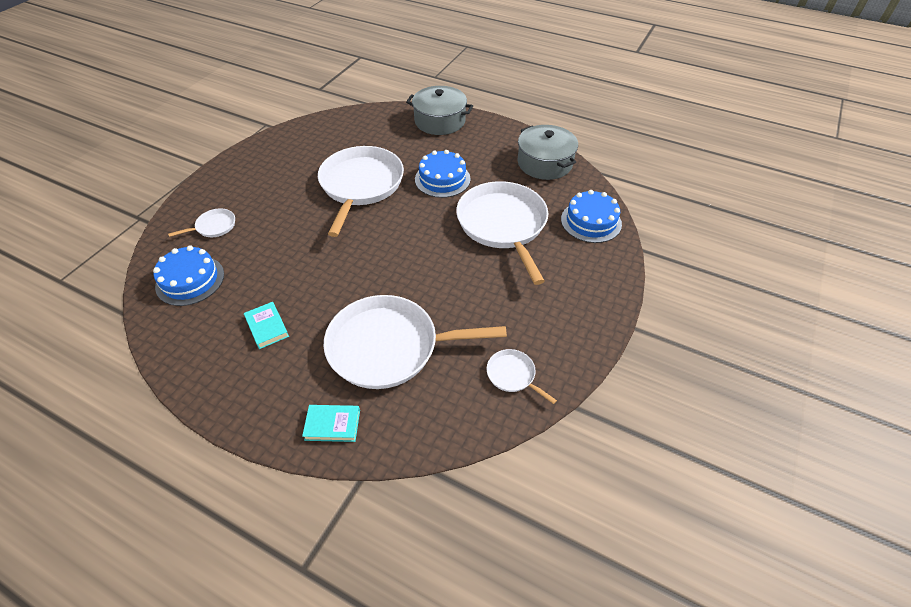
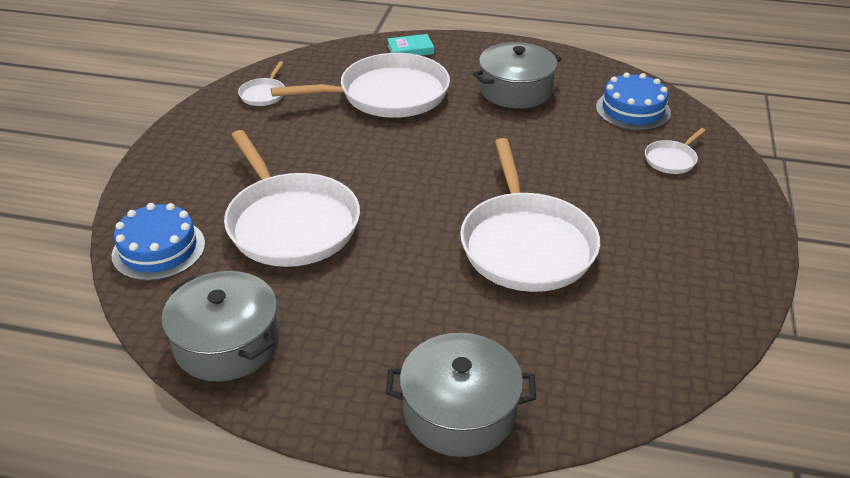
camera: 165 degrees right, 10 degrees down
(267, 327) = (515, 90): turquoise book -> grey pot
(442, 179) = (402, 277): blue cake -> none
(512, 375) = (263, 94): white pan -> white pan turned 75 degrees clockwise

